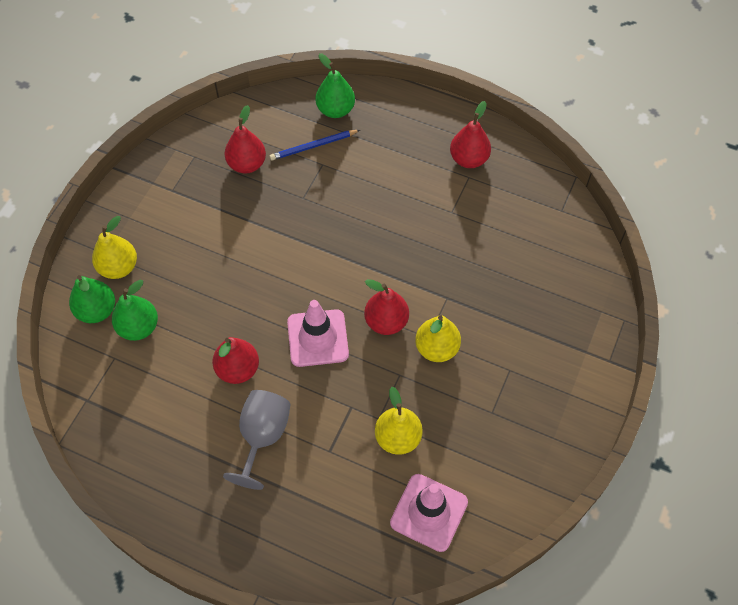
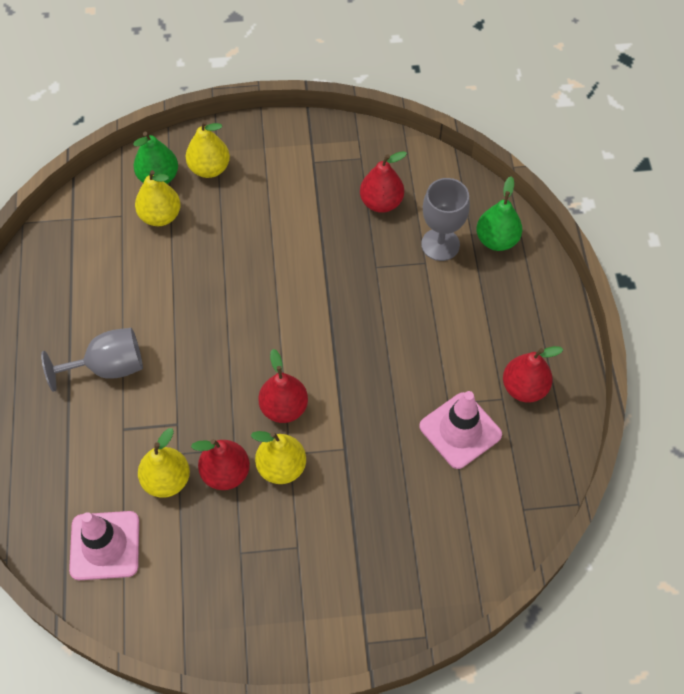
camera: 60 degrees right, 0 degrees up
(139, 327) = (160, 216): green pear -> yellow pear
(238, 369) = (163, 312): red pear -> red pear (226, 473)
(313, 146) = (440, 244): blue pencil -> grey goblet
(317, 338) = (232, 359): pink traffic cone -> pink traffic cone (460, 430)

